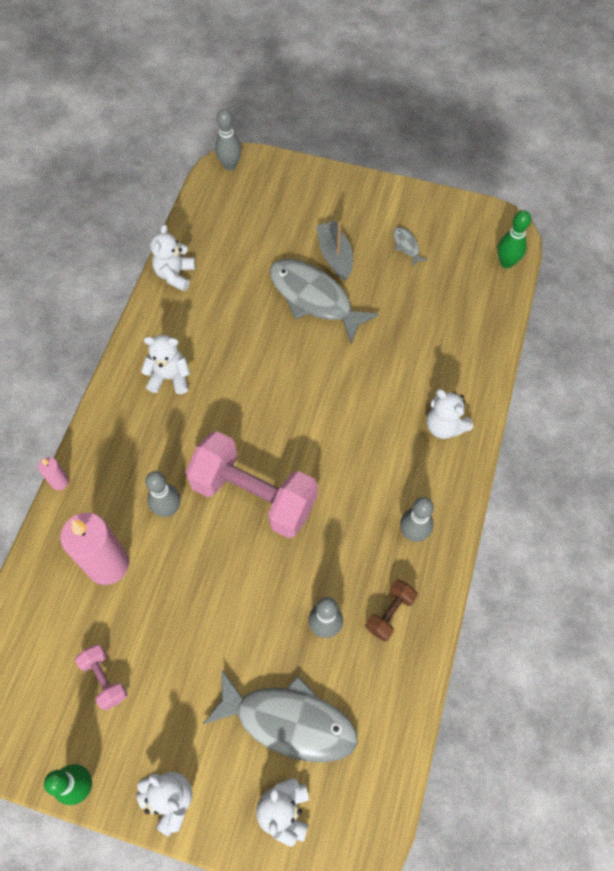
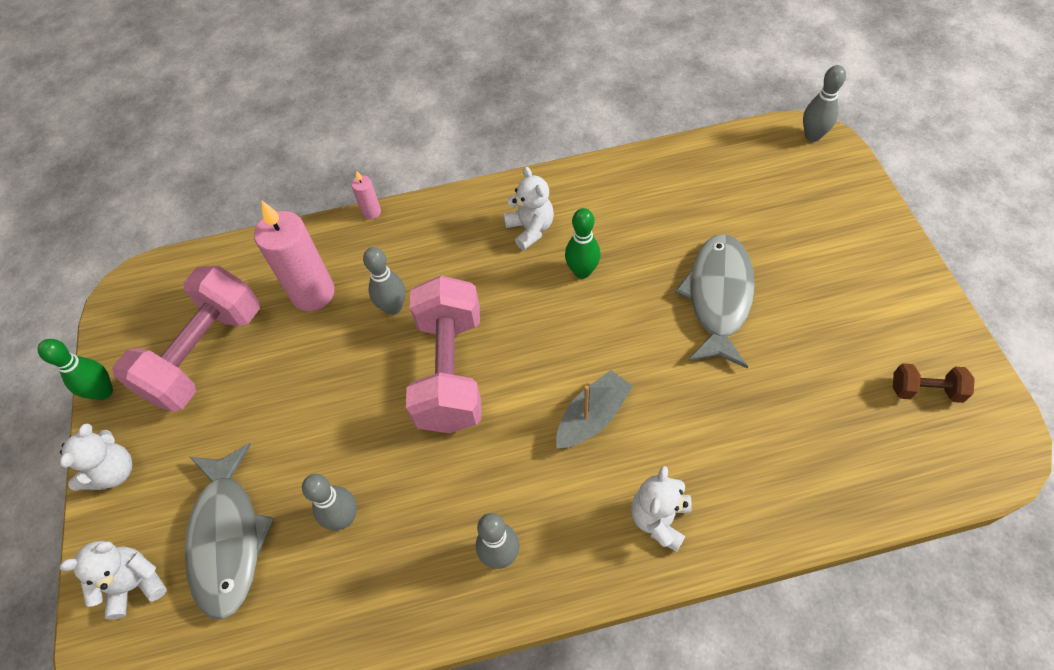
camera: 65 degrees right, 5 degrees down
(104, 679) = (205, 354): pink dumbbell -> pink dumbbell, size x2.24
(175, 275) = (645, 168): white teddy bear -> none
(335, 256) = (789, 286): grey boat -> grey boat (592, 417)
(390, 613) = (391, 579): brown dumbbell -> brown dumbbell (925, 390)
(406, 246) = (868, 349): grey fish -> none
(506, 263) = (950, 474): green bowling pin -> green bowling pin (582, 271)

